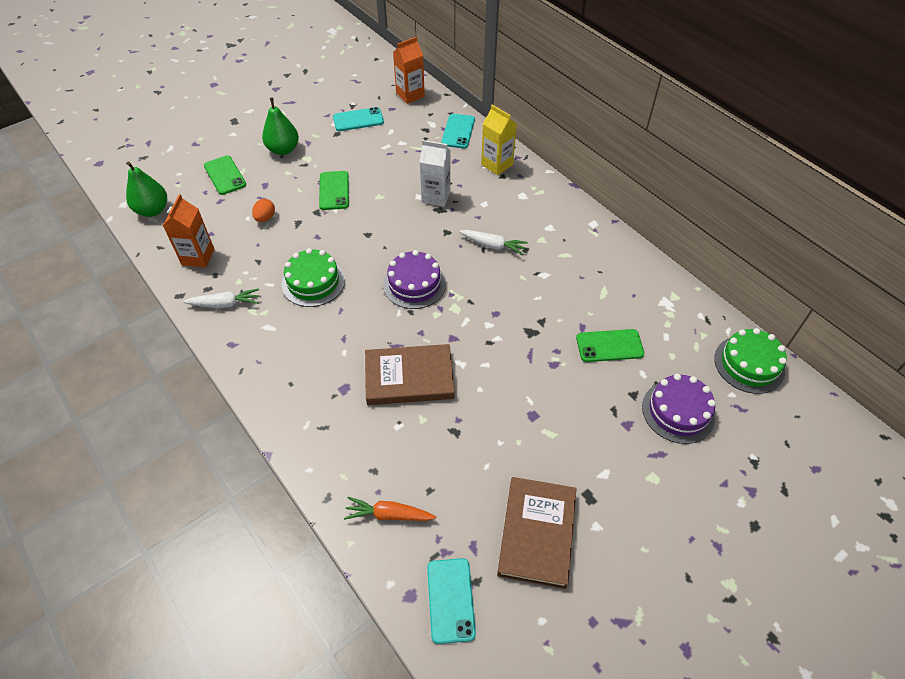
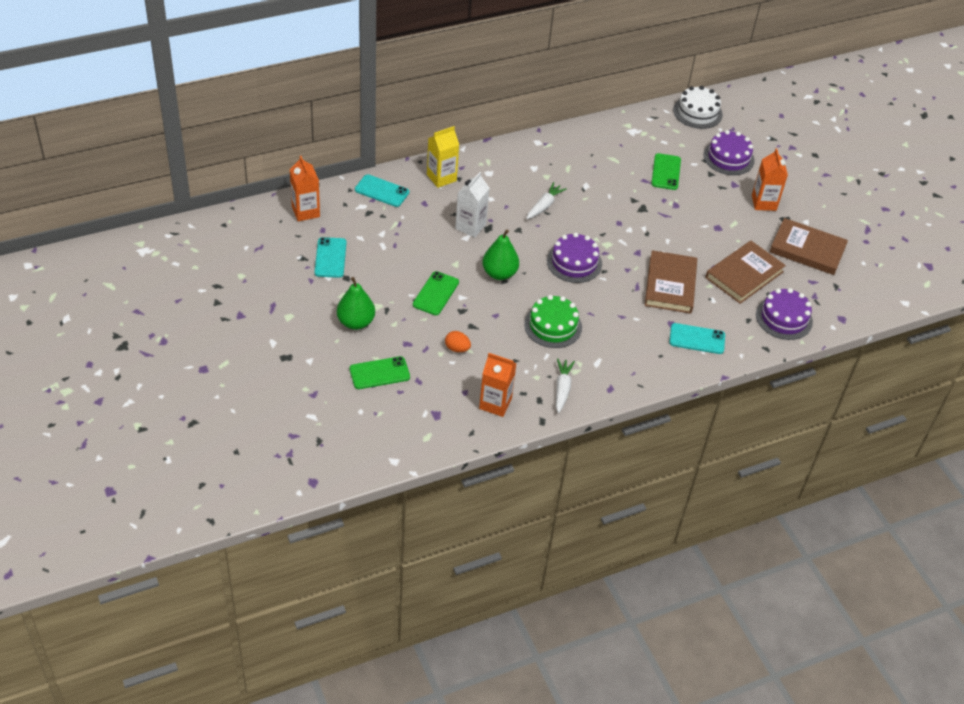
camera: 80 degrees left, 5 degrees down
(152, 210) = (413, 436): green pear -> green pear (499, 273)
(334, 190) = (435, 293): green phone -> green phone turned 75 degrees counterclockwise
(389, 514) = (784, 318): orange carrot -> purple cake
(451, 600) = (846, 300): turquoise phone -> turquoise phone (697, 339)
(455, 456) = (744, 275): none -> brown book
(608, 465) = (764, 203): none -> orange carton
(749, 364) = (697, 112): green cake -> white cake

